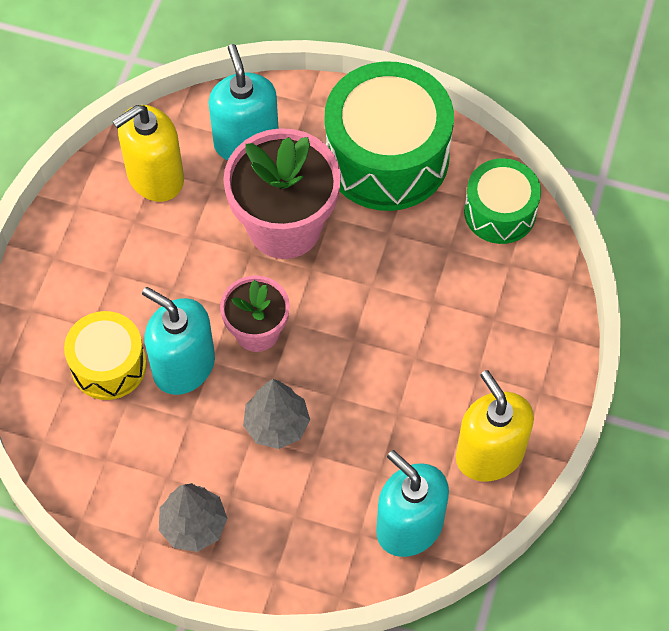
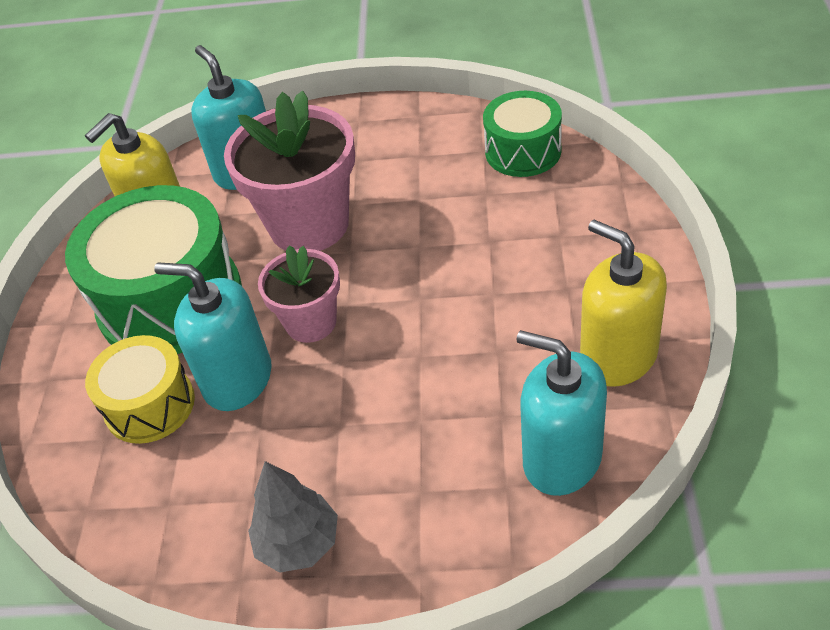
camera: 10 degrees left, 15 degrees down
(276, 425) = (364, 404): grey tree -> none
(386, 156) = (392, 142): green drum -> green drum (170, 300)

